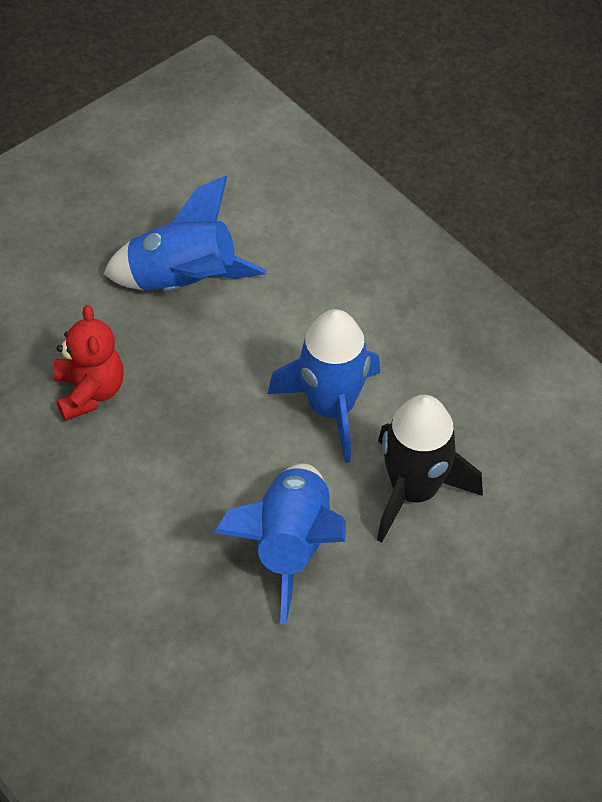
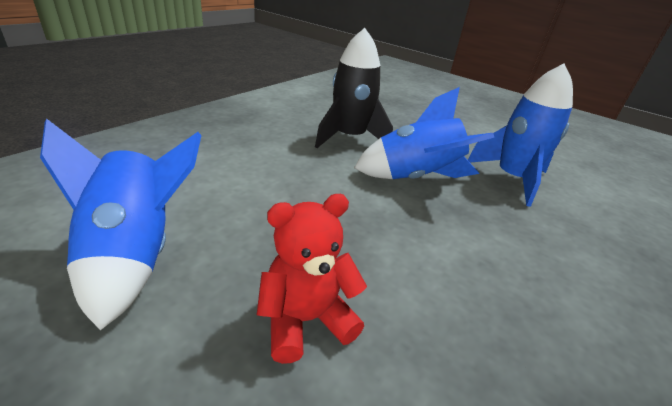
camera: 105 degrees left, 20 degrees down
(331, 407) = (293, 165): blue rocket -> blue rocket (512, 179)

